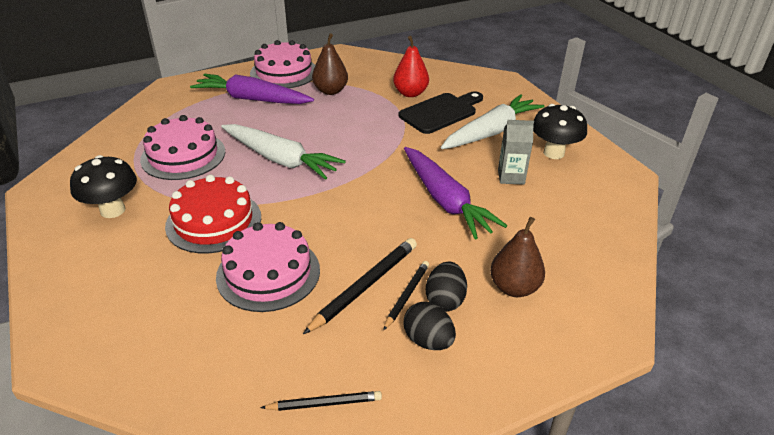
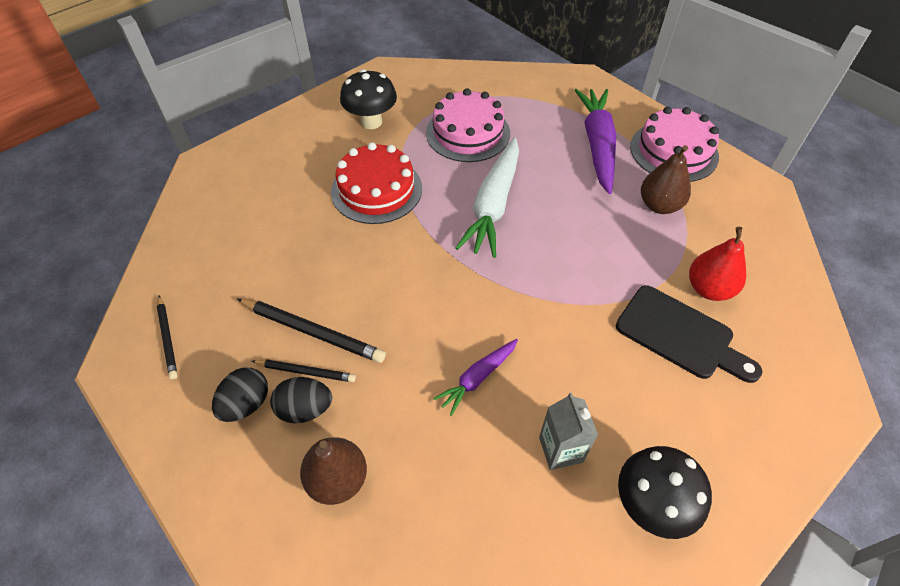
camera: 75 degrees right, 15 degrees up
(268, 273) = (315, 251): pink cake -> none
(445, 201) = (477, 378): purple carrot -> purple carrot, size x0.54
(491, 132) = (664, 408): white carrot -> none

